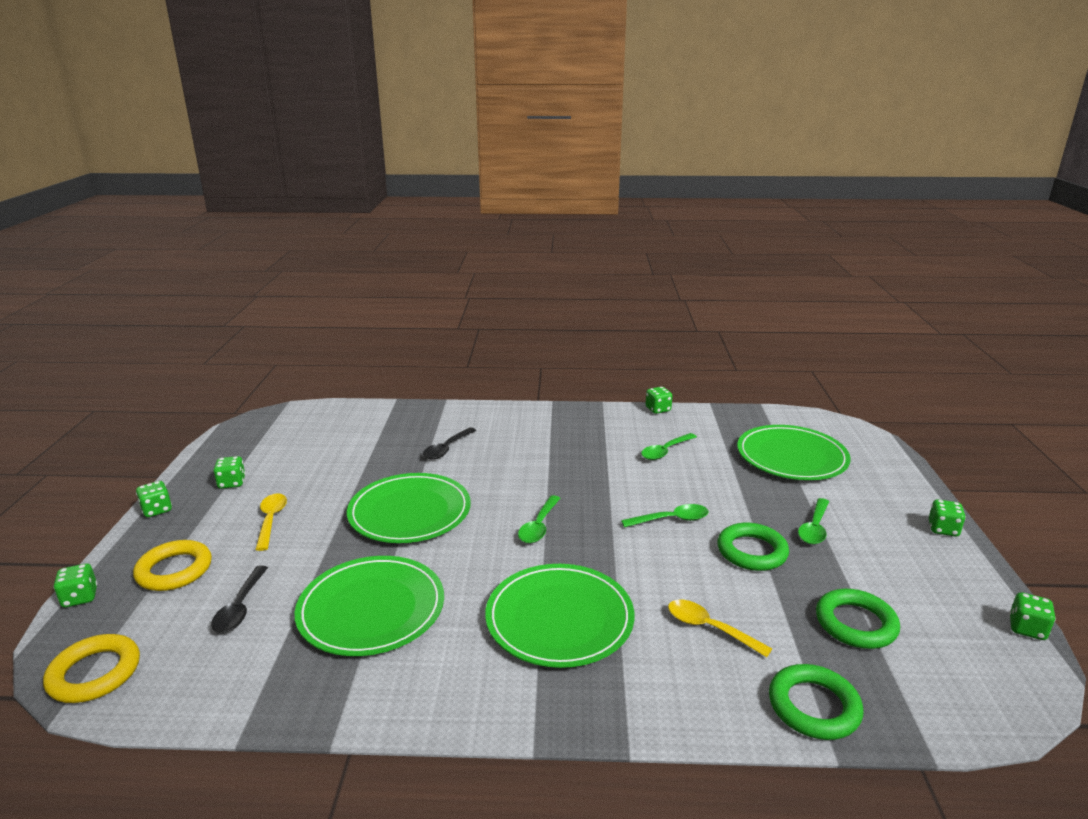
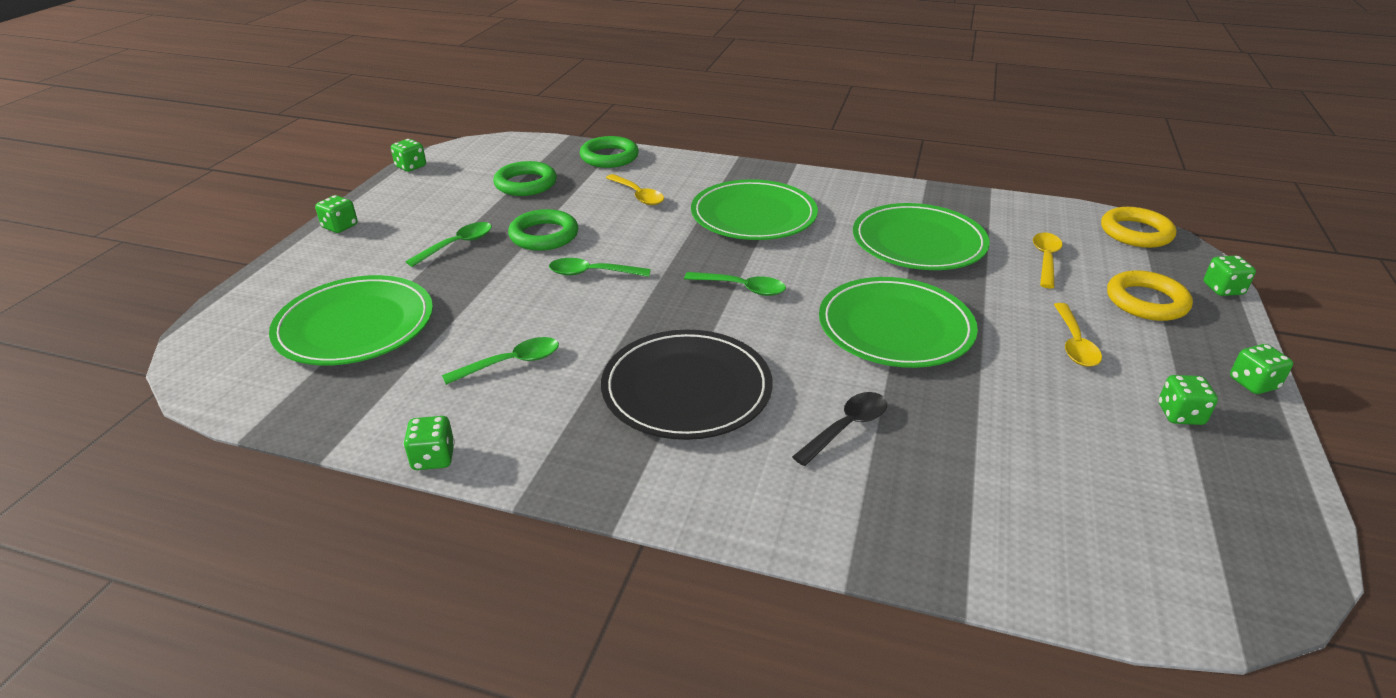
camera: 165 degrees left, 10 degrees up
(240, 607) = (1045, 259): black spoon -> yellow spoon
(539, 526) = (742, 288): green spoon -> green spoon turned 75 degrees clockwise
(547, 453) = (686, 389): none -> black plate

